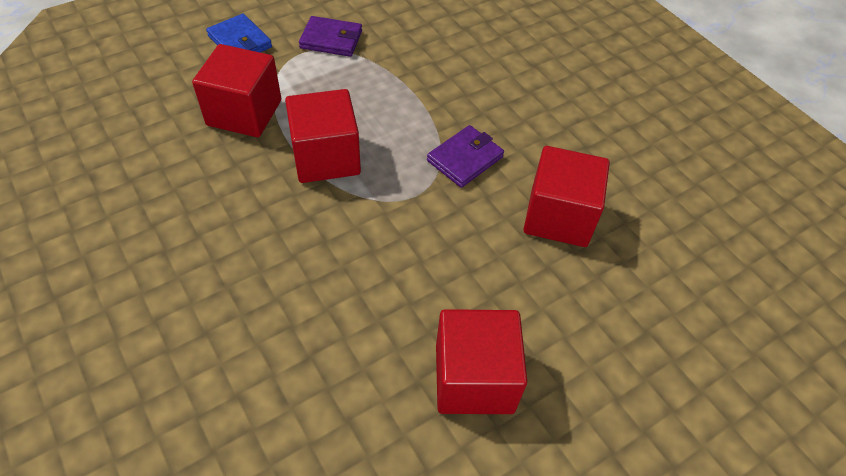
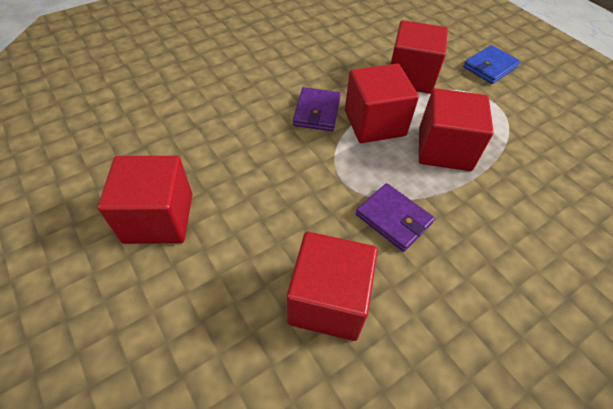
camera: 90 degrees right, 0 degrees up
(331, 40) = (520, 118): purple wallet -> purple wallet (316, 112)
(372, 105) = (444, 149): none -> red cube

